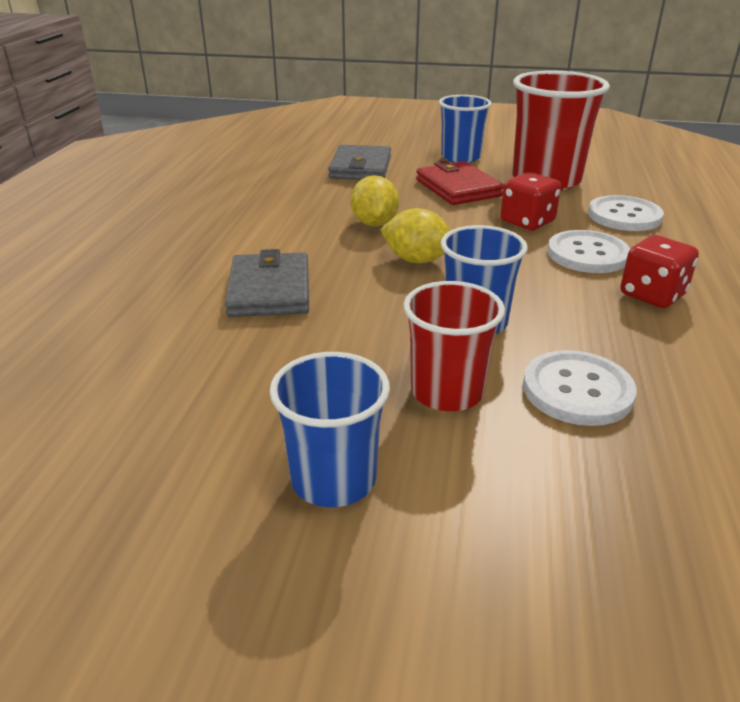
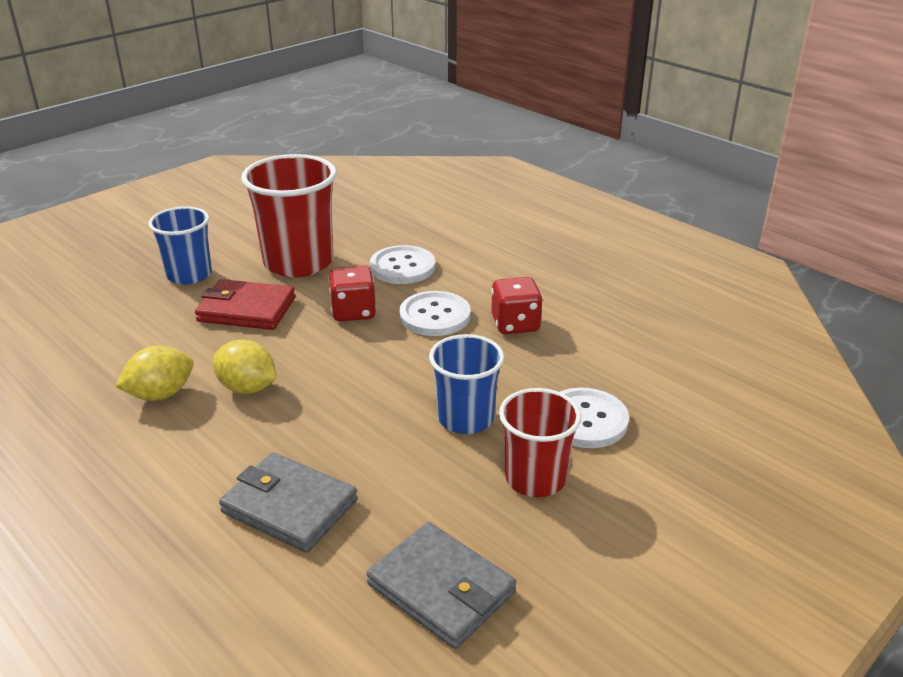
camera: 55 degrees left, 0 degrees up
(333, 479) = (583, 583): blue cup -> none
(361, 168) = (118, 338): grey wallet -> grey wallet (441, 588)
(416, 260) = (342, 398): yellow lemon -> yellow lemon (160, 394)

